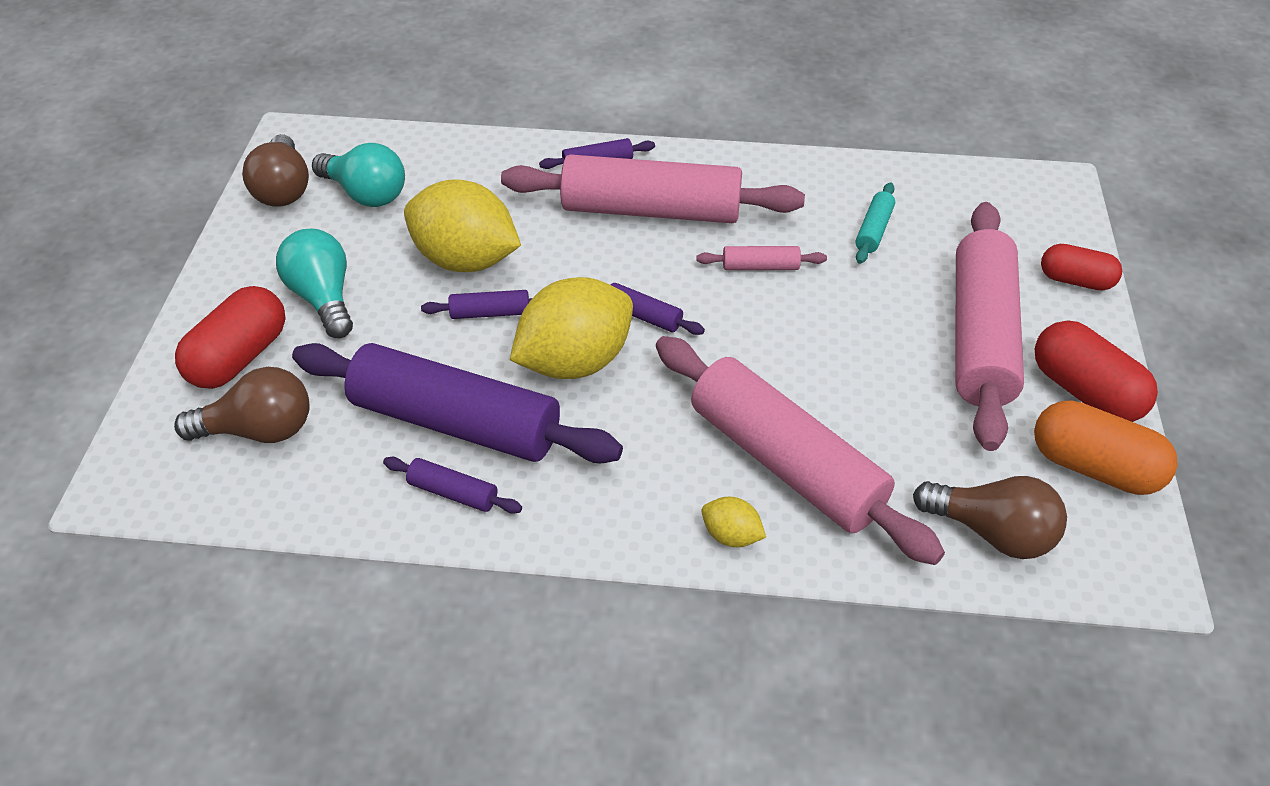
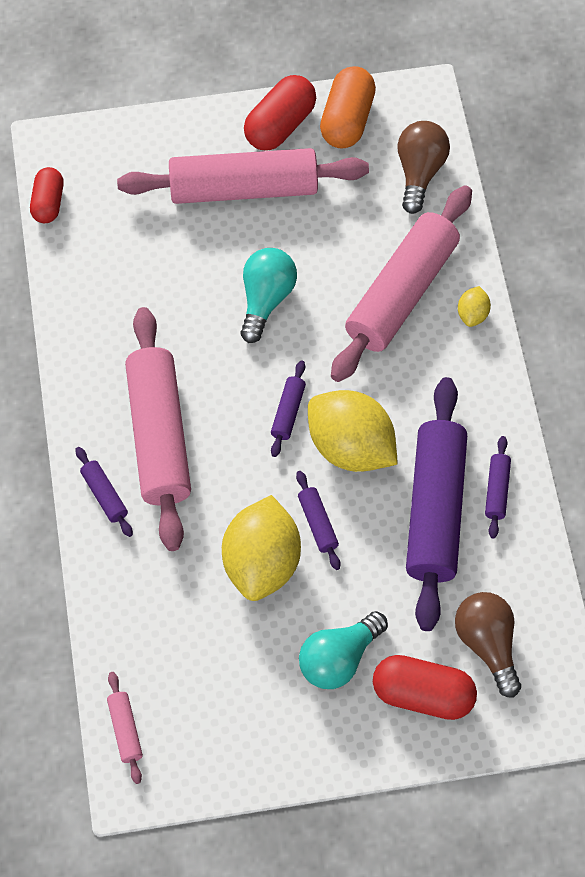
camera: 105 degrees left, 15 degrees up
(283, 189) = (210, 757): brown light bulb -> none
(366, 194) = (198, 679): turquoise light bulb -> turquoise light bulb (266, 299)
(760, 267) = (208, 341): pink rolling pin -> pink rolling pin (125, 730)
(874, 230) = (141, 268): turquoise rolling pin -> none
(1075, 280) = (165, 132): red capsule -> red capsule (48, 203)

